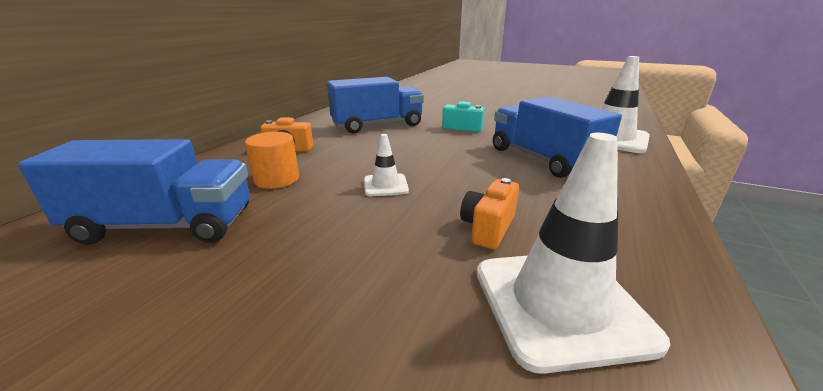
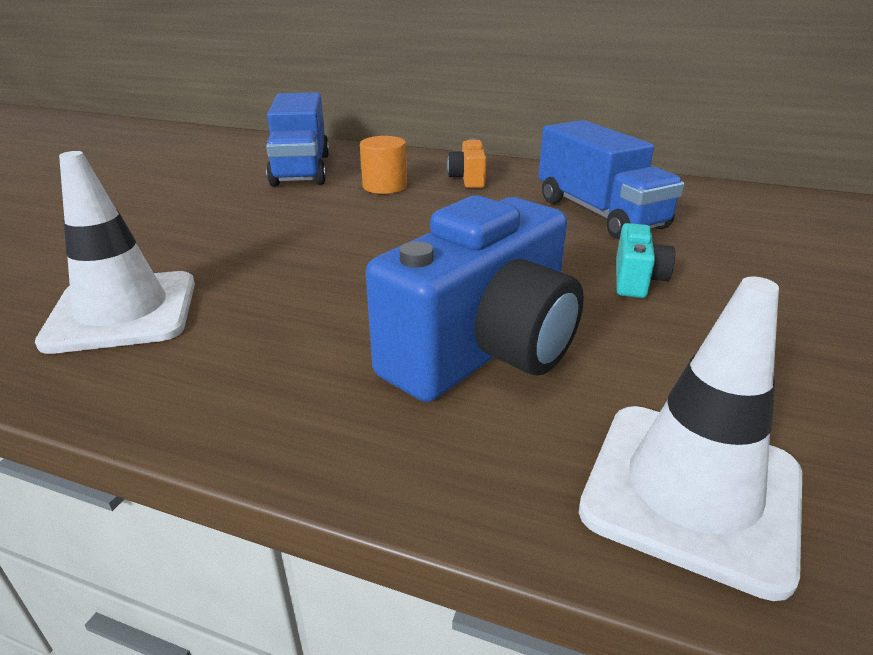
camera: 85 degrees right, 5 degrees up
(385, 185) = (370, 233): white traffic cone -> none
(488, 228) = (258, 287): orange camera -> none
(542, 159) = (484, 350): blue truck -> blue camera

